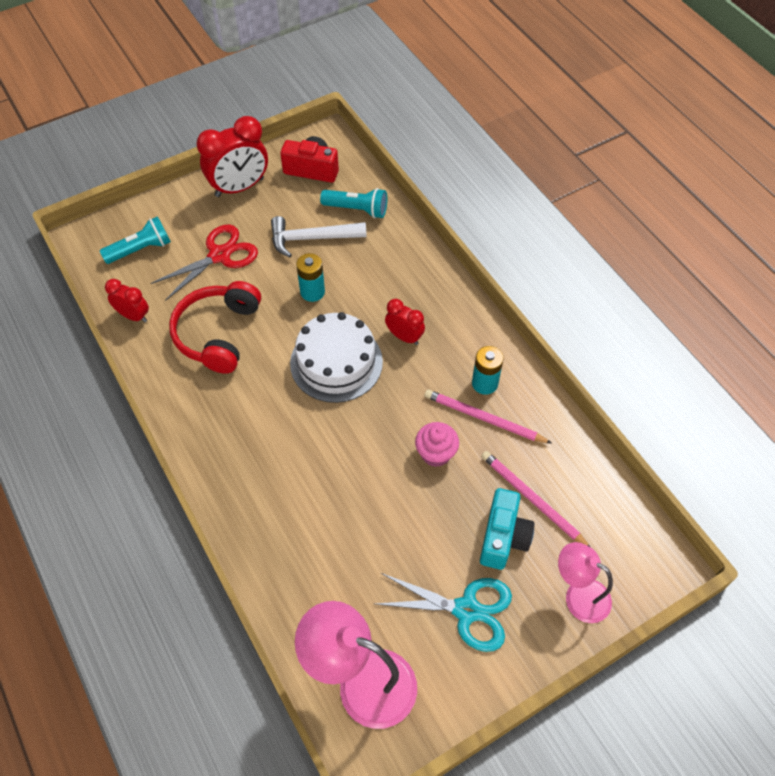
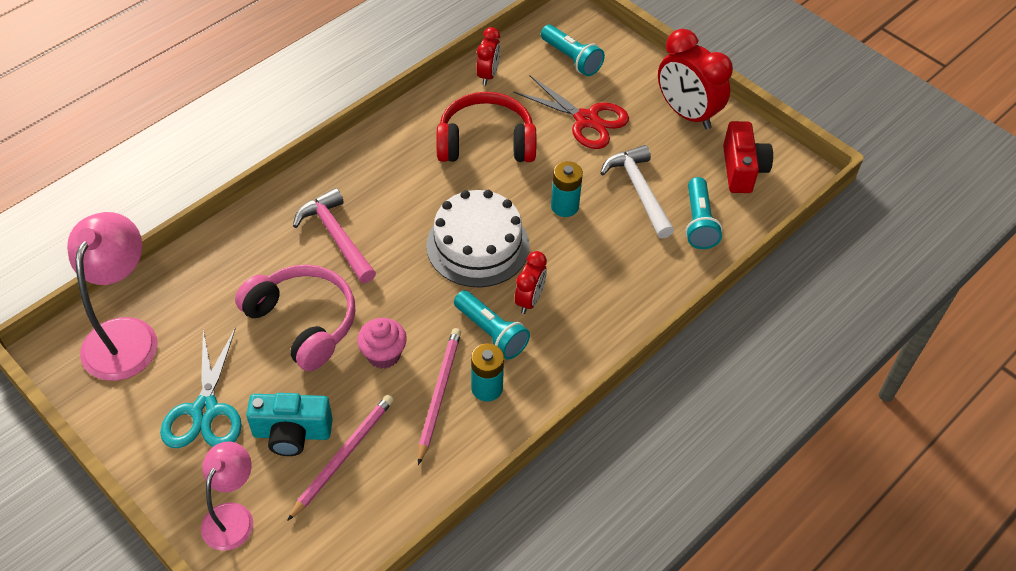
camera: 75 degrees right, 5 degrees down
(292, 473) = (336, 237): none -> pink hammer
(385, 514) = (303, 322): none -> pink headphones
(431, 370) = (491, 332): none -> turquoise flashlight

